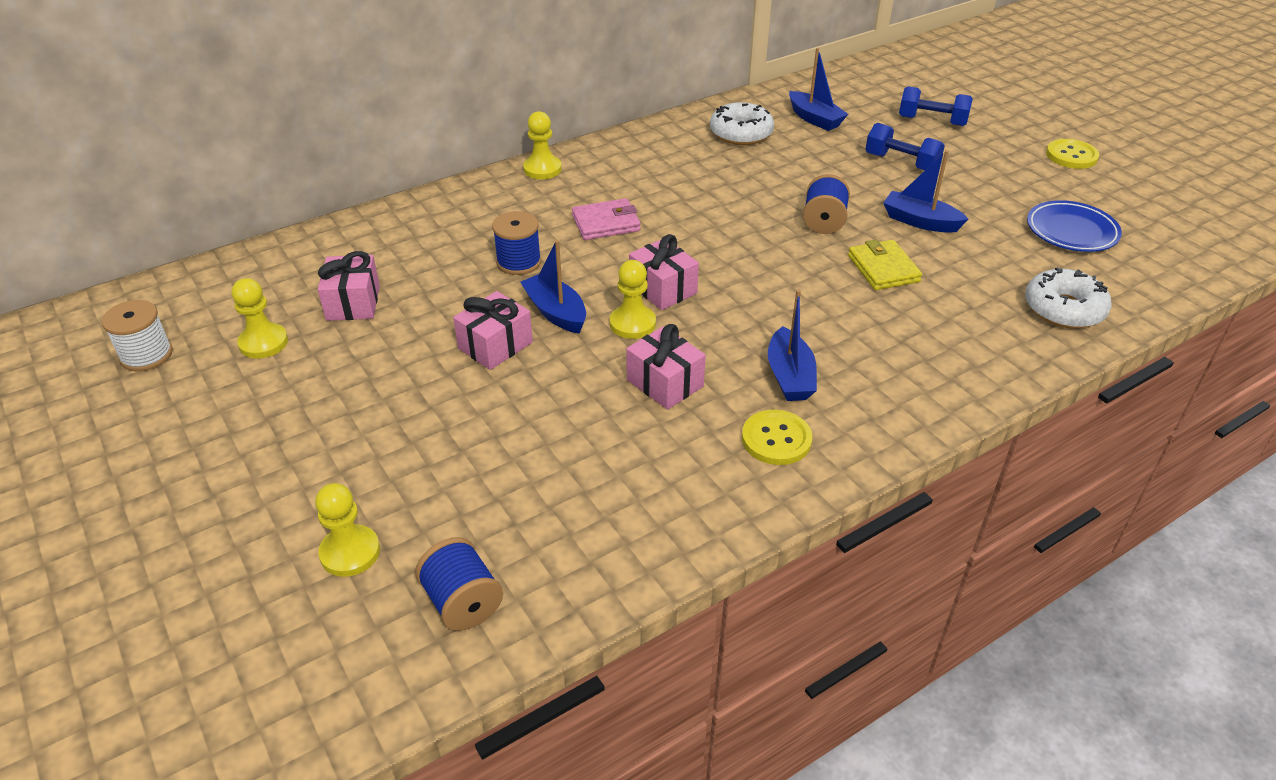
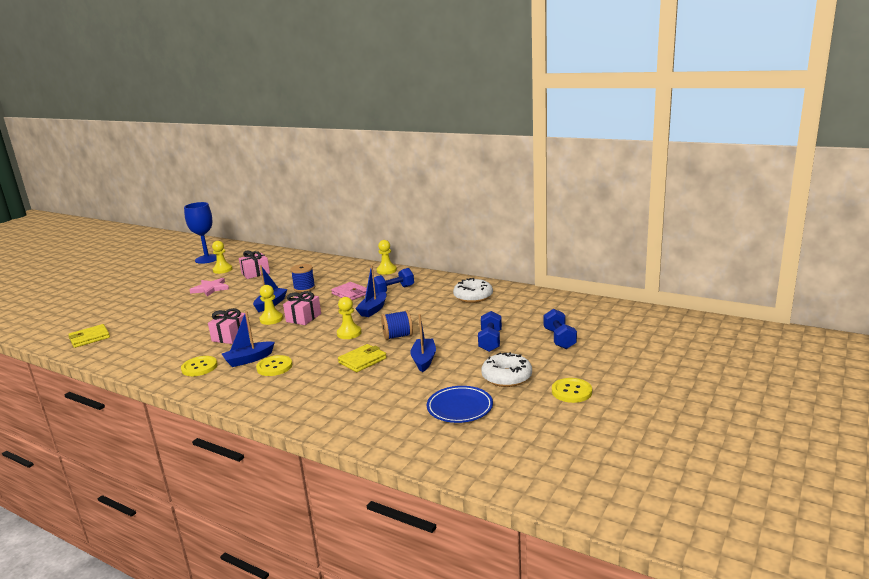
camera: 65 degrees right, 20 degrees down
(146, 355) = (207, 259): white spool -> blue goblet
(350, 552) = (112, 315): yellow pawn -> yellow pawn (349, 333)
(367, 375) = (210, 289): none -> pink star
(462, 602) = (89, 338): blue spool -> yellow wallet
(495, 345) = (240, 301): pink gift -> none
(639, 184) = (393, 290): none -> blue dumbbell
(814, 119) = (515, 309): blue boat -> blue boat (373, 310)
(841, 353) = (274, 367): none -> yellow button
(1064, 309) = (360, 419): white donut -> white donut (507, 377)

